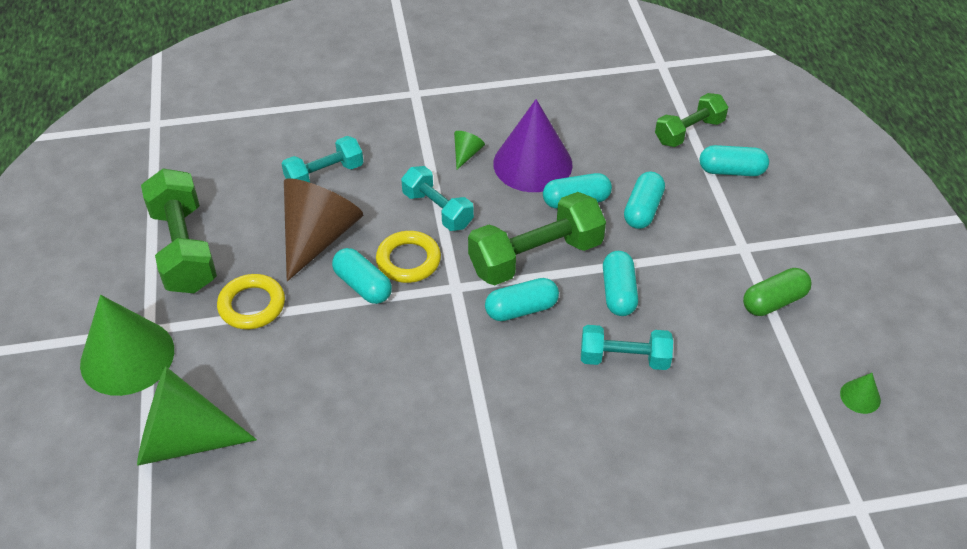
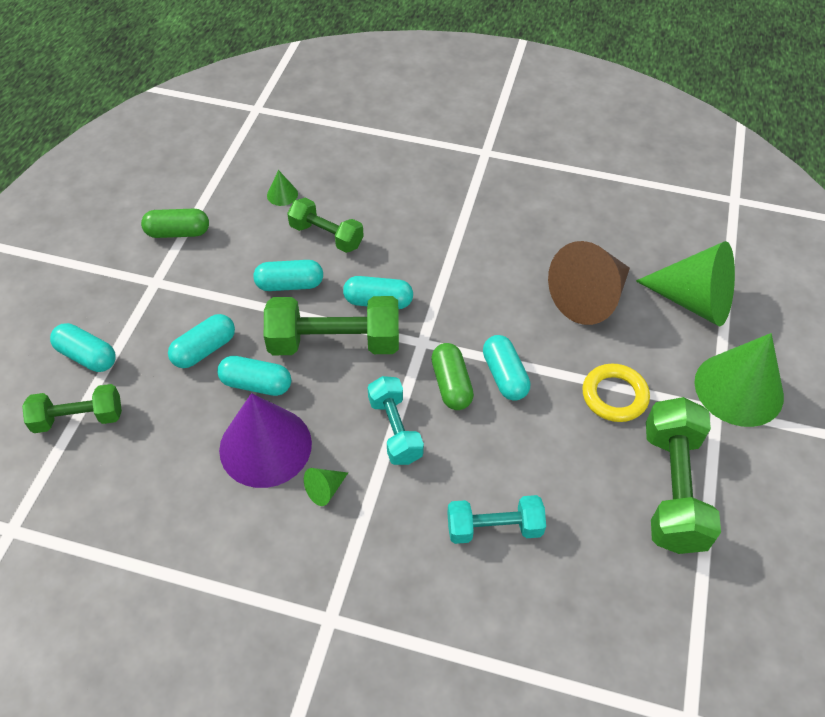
camera: 155 degrees left, 5 degrees up
(318, 237) = (528, 446): brown cone -> brown cone (589, 298)
(408, 260) = (451, 384): yellow ring -> green capsule
(618, 293) = (290, 284): turquoise capsule -> turquoise capsule turned 60 degrees clockwise
(624, 358) = (326, 236): turquoise dumbbell -> green dumbbell
(860, 396) = (189, 156): green cone -> green cone (282, 194)

